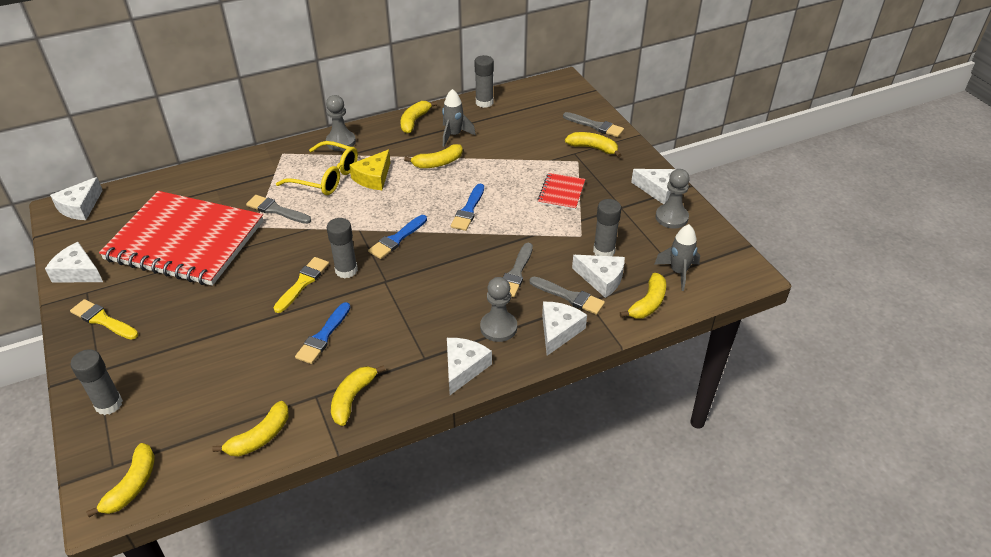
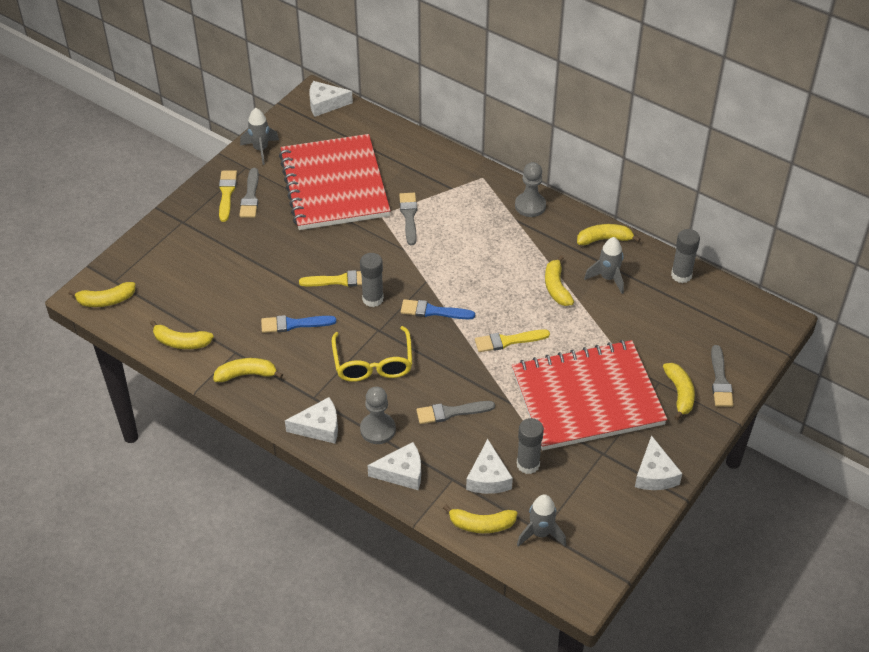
camera: 60 degrees right, 5 degrees up
(78, 272) = (261, 149): white cheese -> grey rocket
(109, 404) = (159, 246): grey glue stick -> none
(326, 177) = (474, 223): yellow glasses -> yellow glasses (373, 363)
(373, 177) = (499, 254): yellow cheese -> none
(438, 163) = (556, 287): yellow banana -> yellow banana turned 45 degrees clockwise
(468, 210) = (508, 341): blue brush -> yellow brush
(561, 193) = (587, 398): red notebook -> red notebook, size x2.46
(569, 296) = (449, 463): grey brush -> grey brush (250, 196)
(671, 217) = (619, 500): grey pawn -> none

